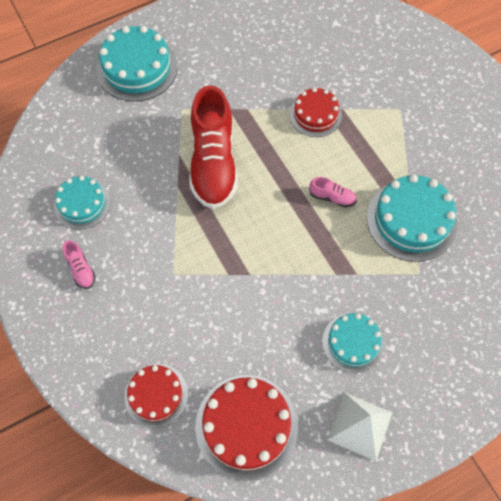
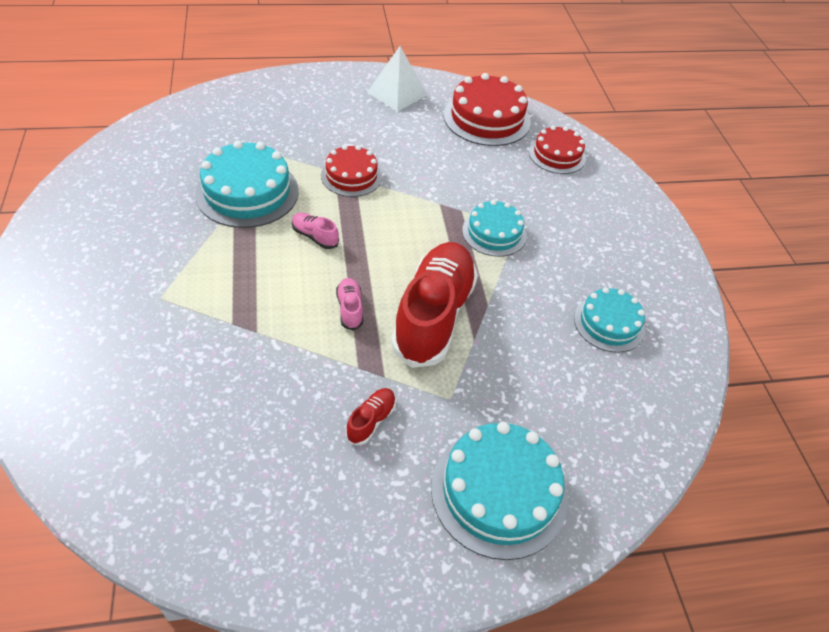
camera: 165 degrees left, 15 degrees down
(81, 269) = (616, 261): pink shoe -> pink shoe (350, 309)
(224, 80) = (371, 421): none -> red shoe
(315, 115) = (273, 328): red cake -> red cake (351, 176)
(353, 342) = (370, 133): turquoise cake -> turquoise cake (494, 233)

